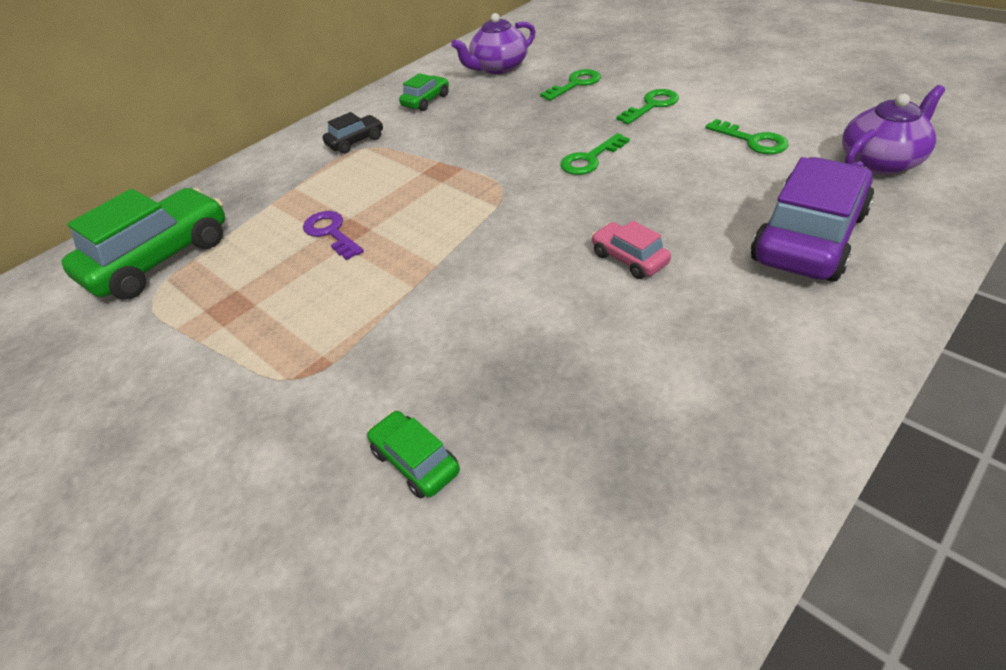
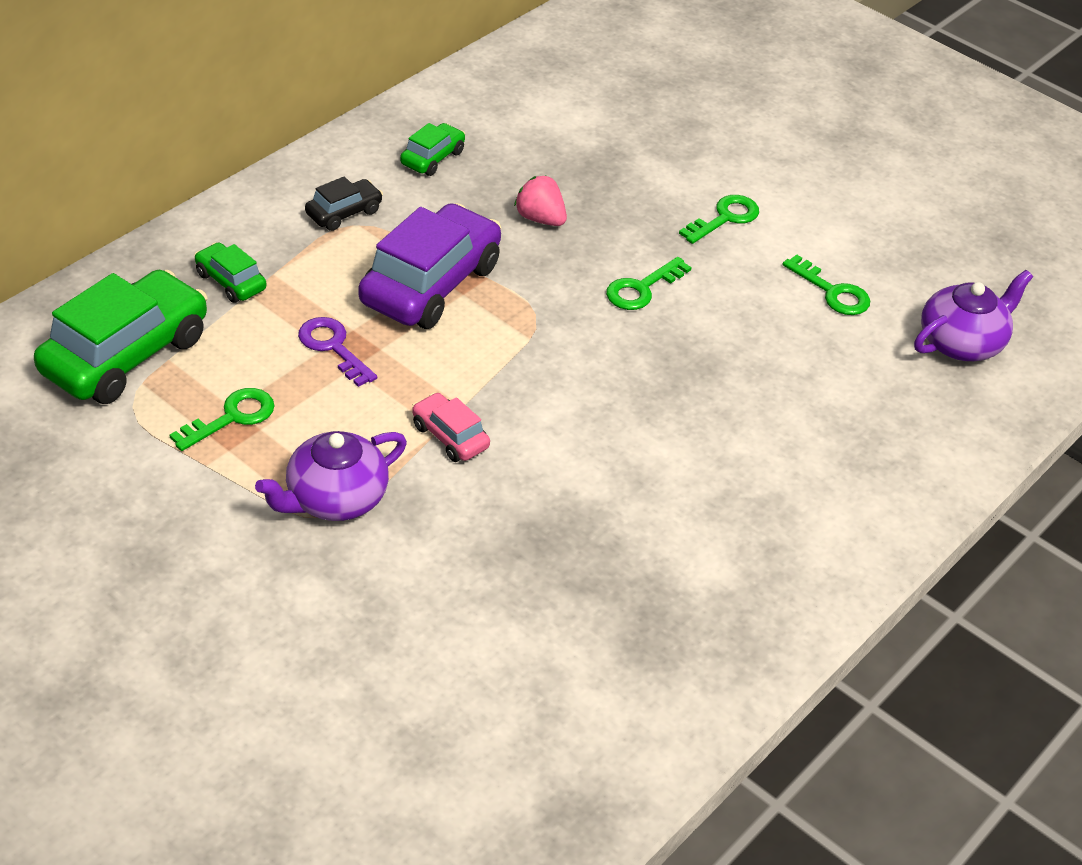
camera: 10 degrees left, 0 degrees up
(415, 461) = (455, 607): green car -> green car (230, 281)
(498, 67) = (530, 115): purple teapot -> purple teapot (335, 498)
(506, 125) = (540, 219): none -> pink strawberry
(575, 84) = (632, 165): green key -> green key (232, 418)
(629, 259) = (673, 426): pink car -> pink car (450, 436)
(808, 237) = (860, 426): purple car -> purple car (430, 284)

